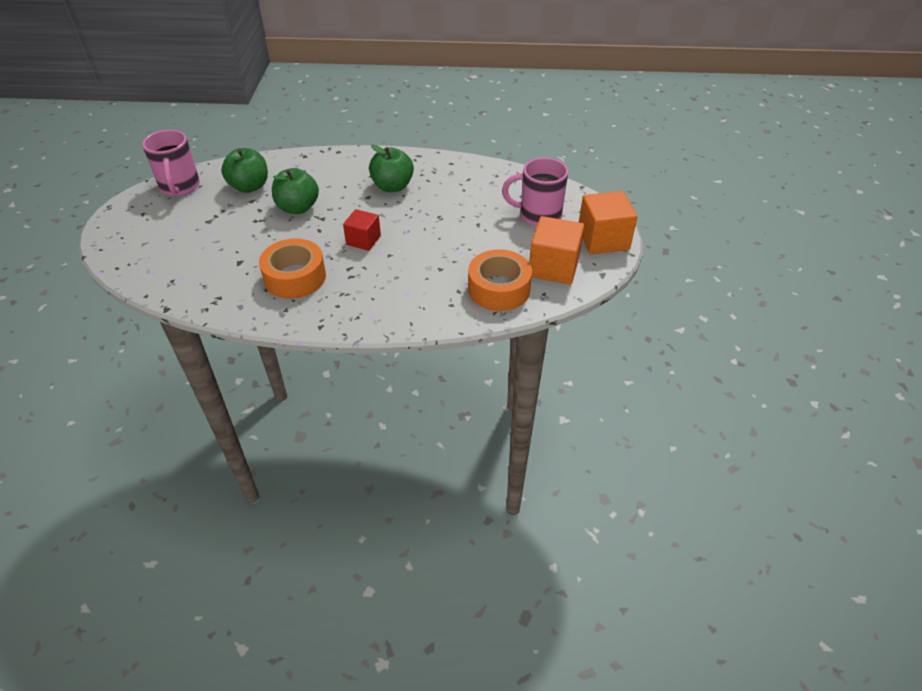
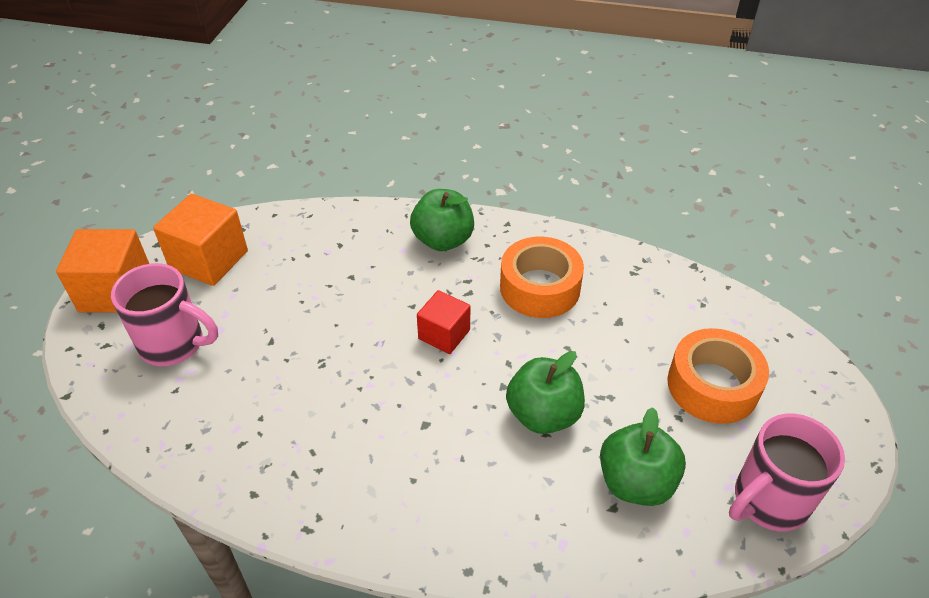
camera: 170 degrees left, 0 degrees up
(180, 187) = (768, 501): pink mug -> pink mug turned 120 degrees counterclockwise
(392, 186) = (378, 443): green apple -> green apple (443, 240)
(499, 289) = (291, 240): orange tape -> orange tape (712, 386)

